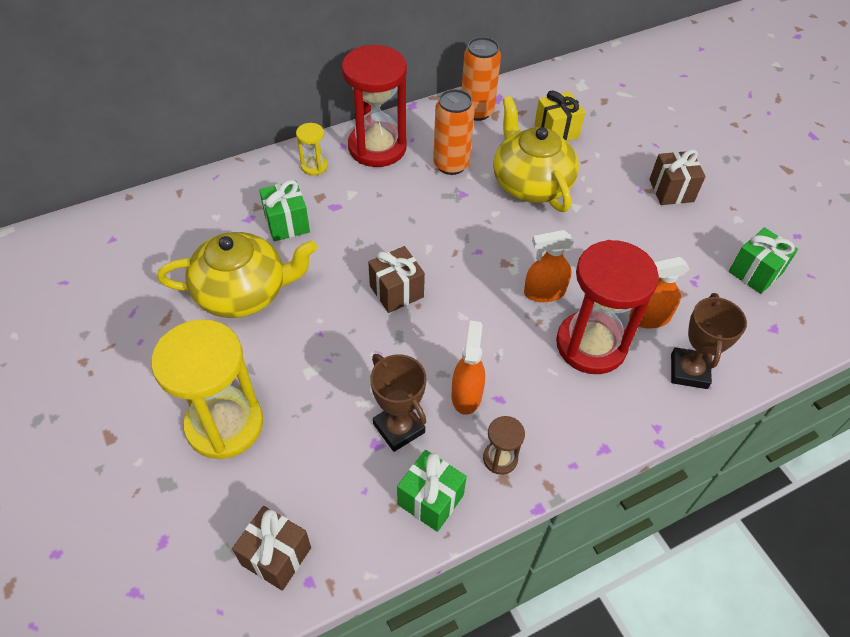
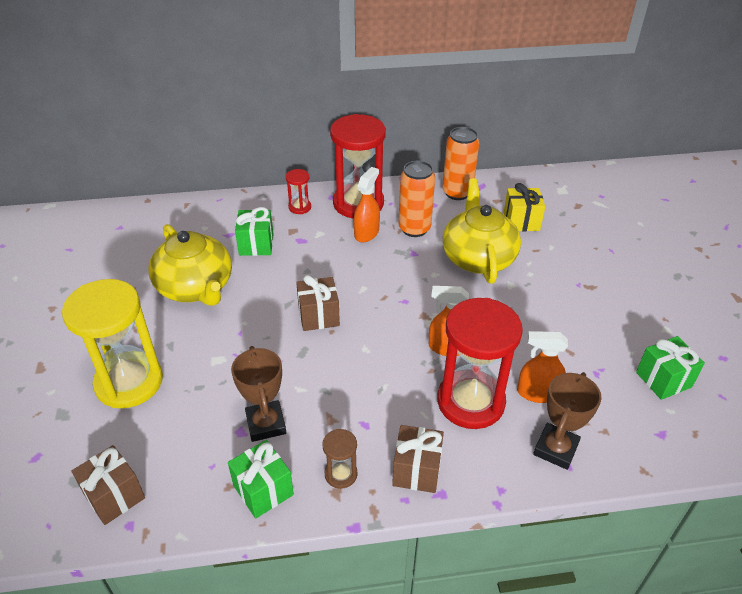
camera: 20 degrees right, 10 degrees down
(243, 292) = (196, 287): yellow teapot -> yellow teapot turned 45 degrees clockwise
(314, 166) = (299, 207): yellow hourglass -> red hourglass
(466, 395) = (337, 413): orange spray bottle -> orange spray bottle (366, 233)
(671, 190) = (609, 291): brown gift -> brown gift (416, 470)

